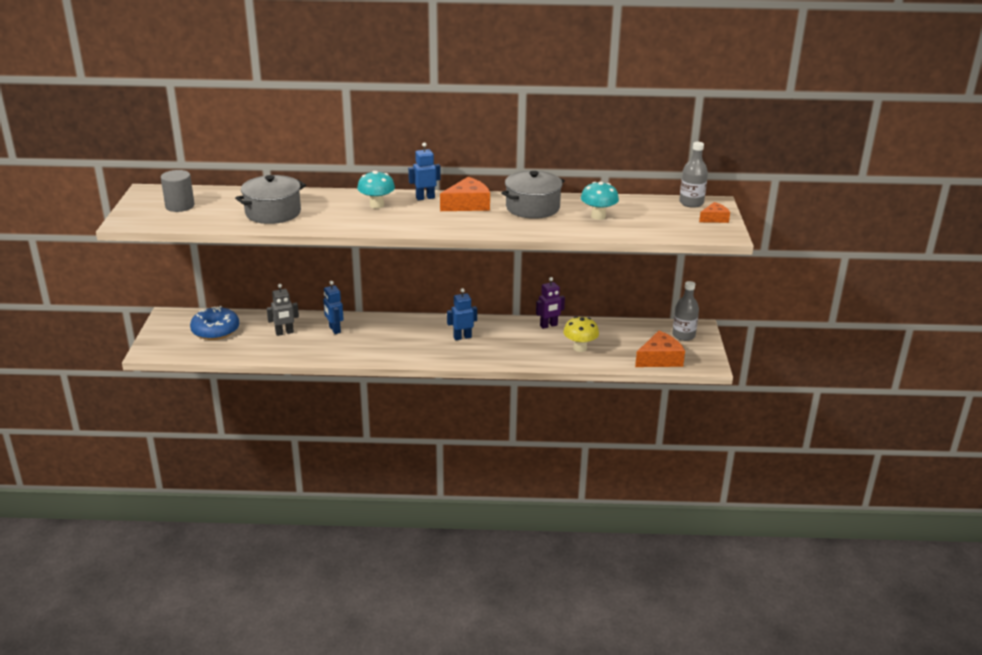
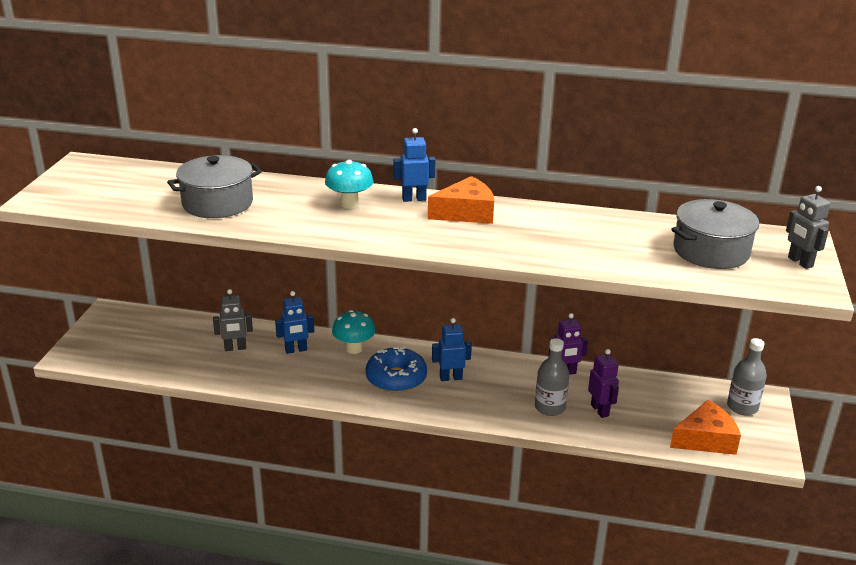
camera: 10 degrees right, 0 degrees up
(180, 206) = (110, 185): grey cylinder -> none
(215, 330) = (156, 336): blue donut -> blue donut (396, 378)
(334, 329) = (296, 350): blue robot -> blue robot turned 90 degrees counterclockwise
(532, 208) = (550, 224): grey pot -> grey pot (711, 251)
(580, 348) = (600, 410): yellow mushroom -> purple robot
(598, 216) = (636, 245): turquoise mushroom -> turquoise mushroom (354, 349)
(691, 203) = (769, 236): grey bottle -> grey bottle (550, 407)
(714, 218) = (800, 262): orange cheese -> grey robot

